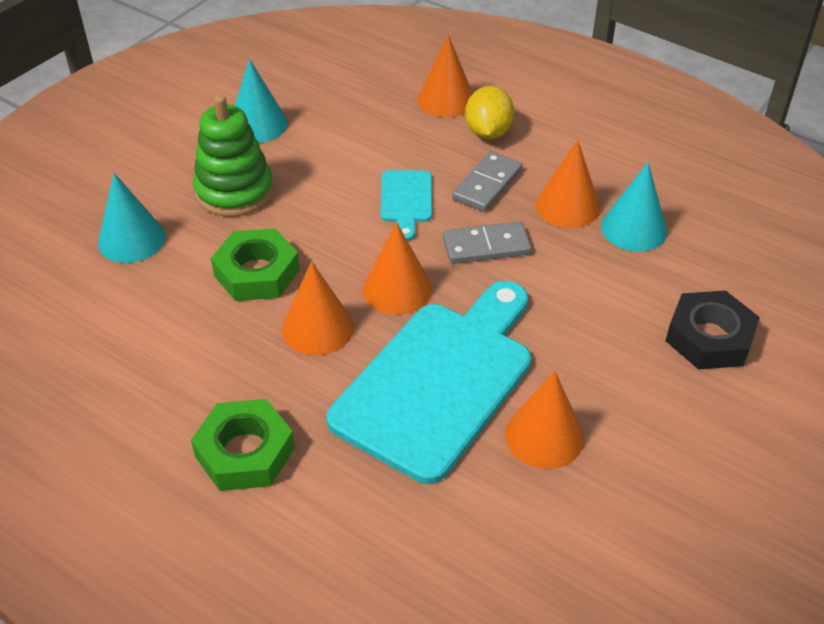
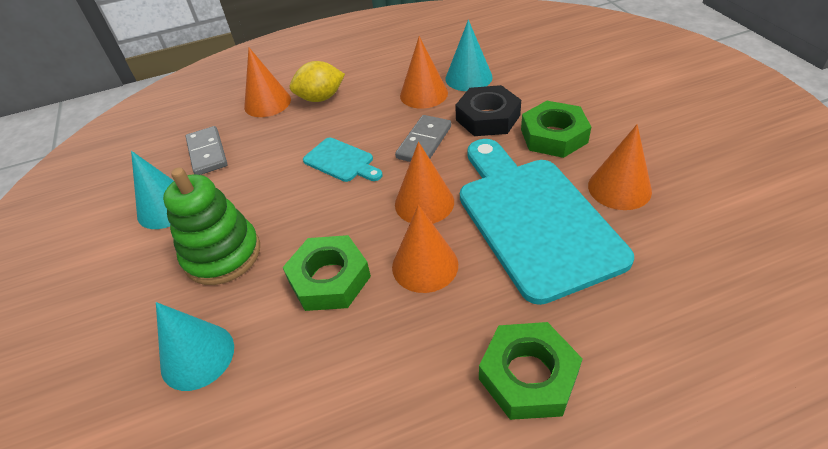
camera: 50 degrees left, 0 degrees up
(487, 184) = (368, 118): grey domino -> grey domino (207, 153)
(488, 132) = (321, 98): yellow lemon -> yellow lemon turned 60 degrees counterclockwise
(589, 347) = (554, 136): none -> green nut
(709, 338) = (582, 88): black nut -> black nut (487, 118)

